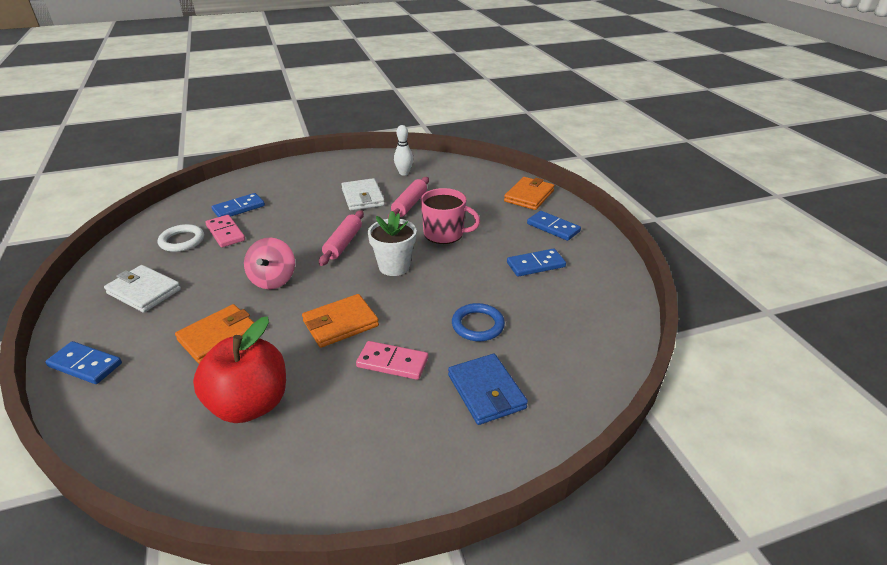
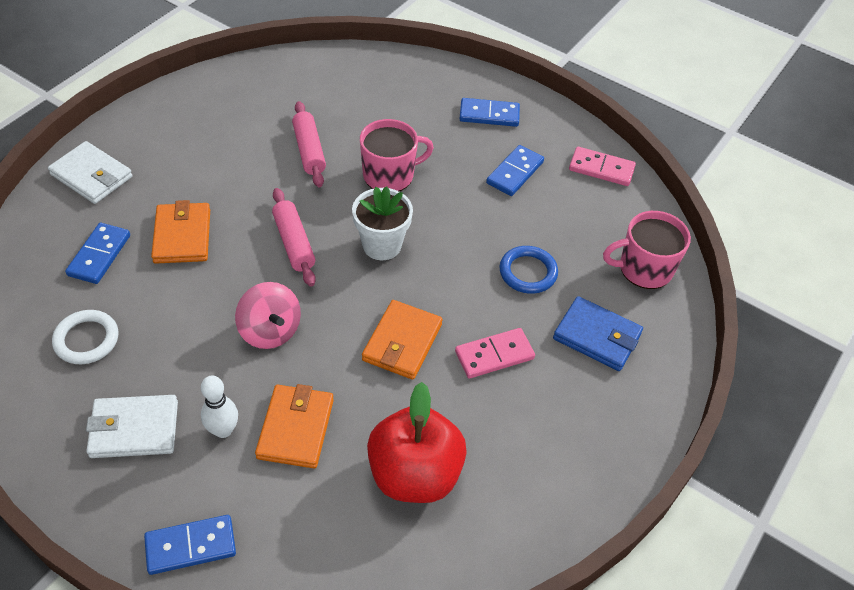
camera: 40 degrees left, 15 degrees up
(225, 233) = (130, 300): pink domino -> pink domino (601, 169)
(363, 197) = (242, 164): white wallet -> white wallet (91, 176)
(404, 173) = (251, 103): white bowling pin -> white bowling pin (223, 430)
(529, 196) = (426, 79): orange wallet -> orange wallet (182, 236)
(579, 366) = (644, 269): none -> pink mug

